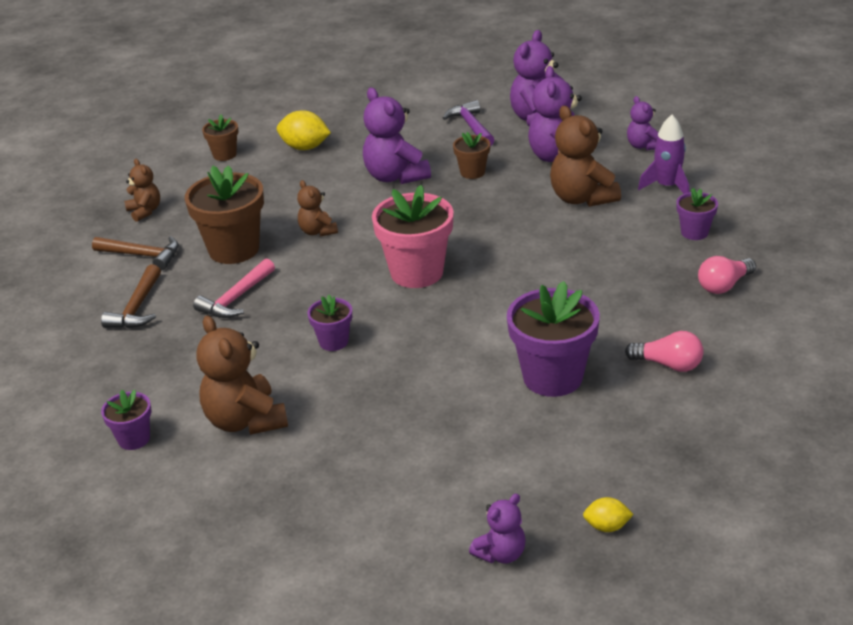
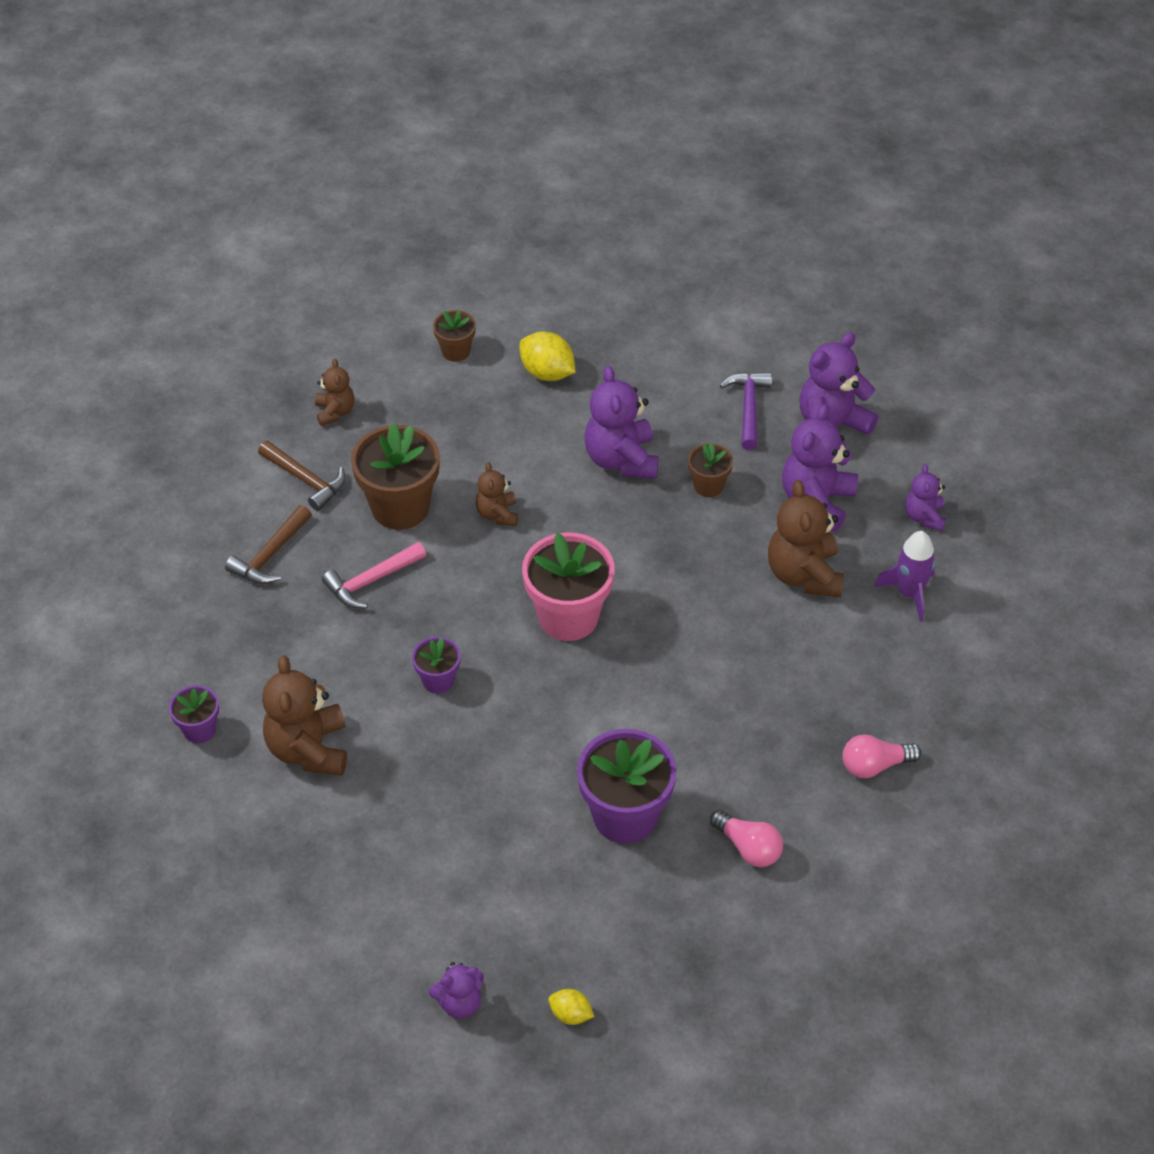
camera: 20 degrees right, 15 degrees up
(694, 232) = (894, 676): purple flower pot -> none

